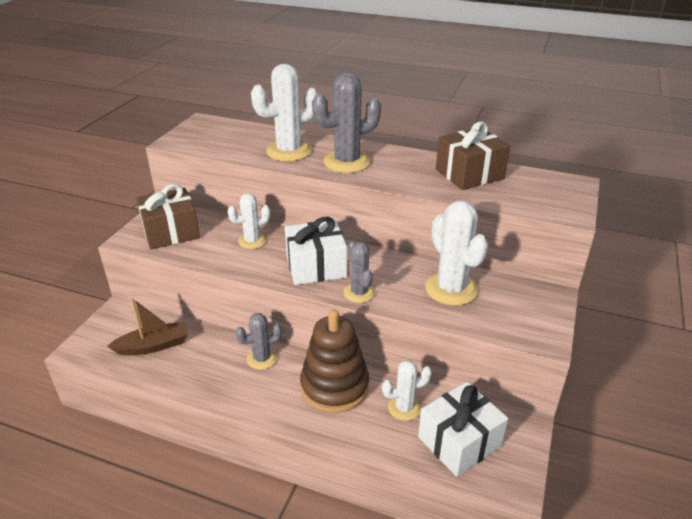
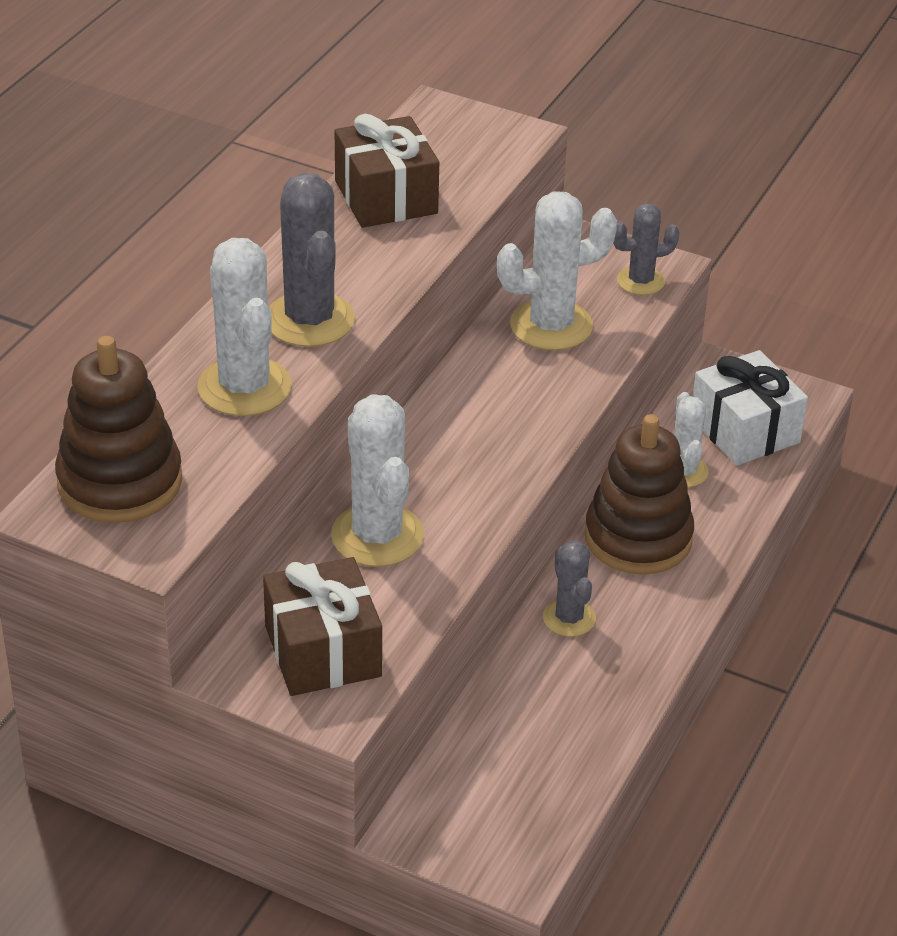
camera: 85 degrees left, 5 degrees up
(153, 346) = (521, 762): brown boat -> none
(219, 132) = (120, 482): none -> brown stacking toy
(252, 241) = (377, 536): white cactus -> white cactus, size x1.68
(316, 267) = (473, 460): white gift -> none
(359, 293) = (550, 419): grey cactus -> grey cactus (640, 281)

